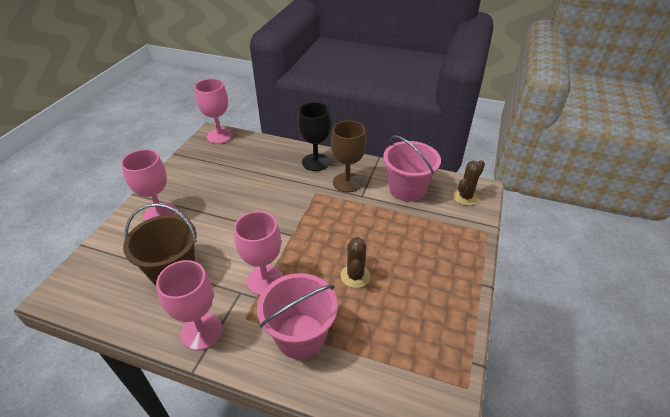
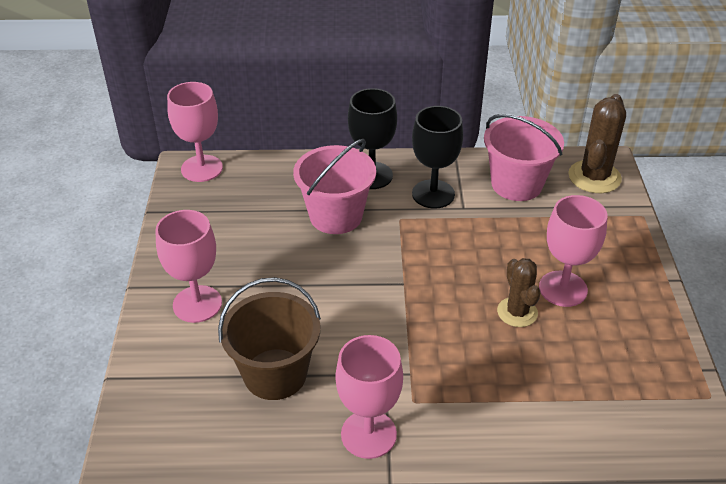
camera: 20 degrees left, 0 degrees up
(265, 280) = (407, 349): pink goblet -> pink goblet (563, 289)
(300, 336) = (495, 401): pink bucket -> pink bucket (336, 216)
(347, 182) = (433, 194): brown goblet -> black goblet
(465, 197) = (594, 177): brown cactus -> brown cactus, size x1.52

